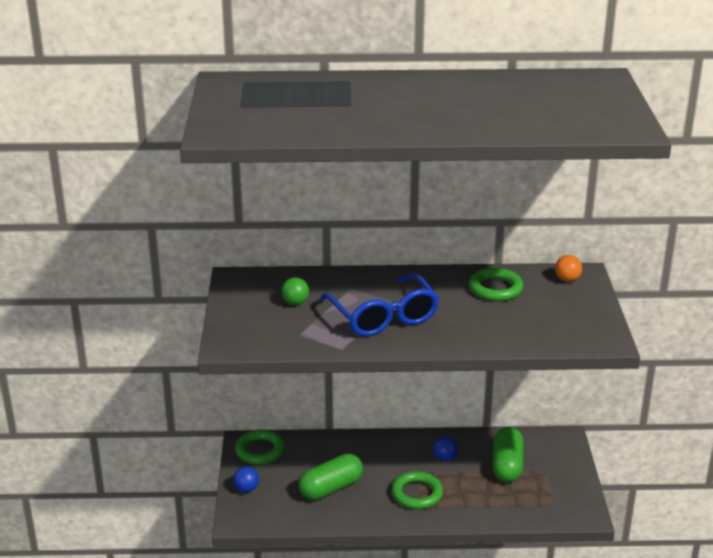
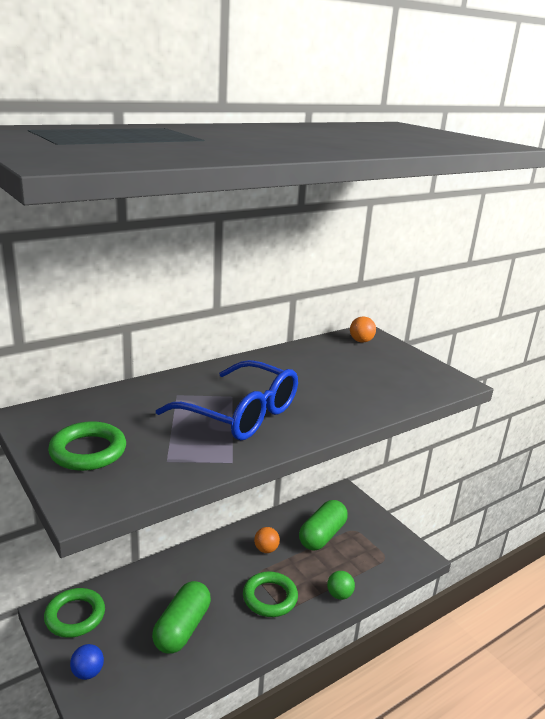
camera: 35 degrees left, 5 degrees down
(295, 302) = (129, 425): green ball -> green ball (339, 595)
(445, 458) = (266, 549): blue ball -> orange ball
(495, 289) = (314, 362): green ring -> green ring (88, 451)
(507, 465) = (322, 535): green capsule -> green capsule turned 60 degrees clockwise

